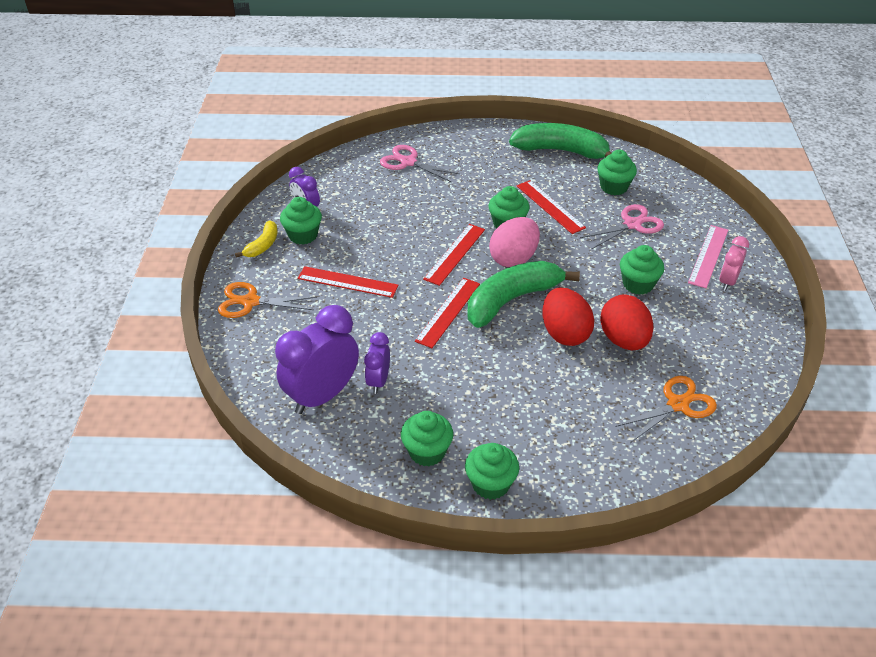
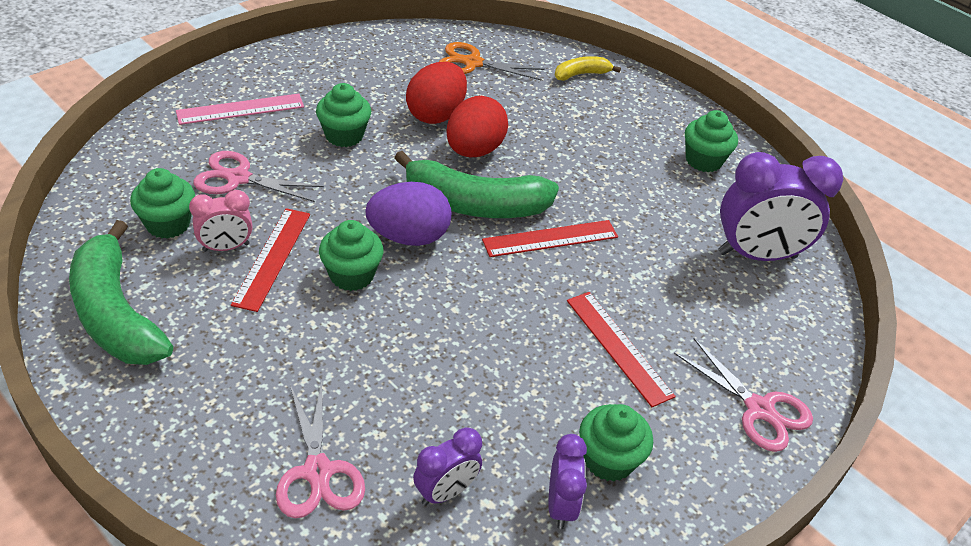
camera: 140 degrees left, 0 degrees up
(250, 302) = (759, 409): orange scissors -> pink scissors
(263, 245) = (679, 487): yellow banana -> yellow banana (581, 74)
(378, 381) = (691, 231): purple clock -> purple clock (446, 492)
(455, 254) = (459, 288): red ruler -> none
(490, 484) = (677, 116): green cupcake -> none
(513, 258) = (408, 237): pink egg -> purple egg
(727, 282) = (272, 86): pink clock -> pink clock (226, 247)

